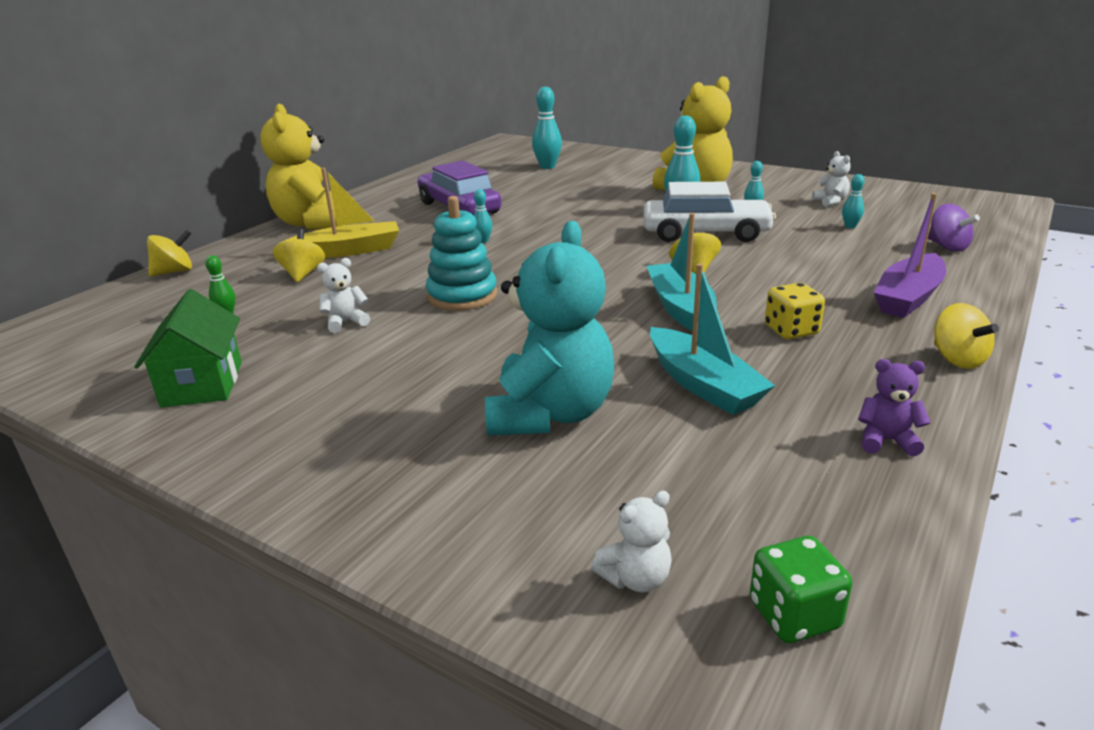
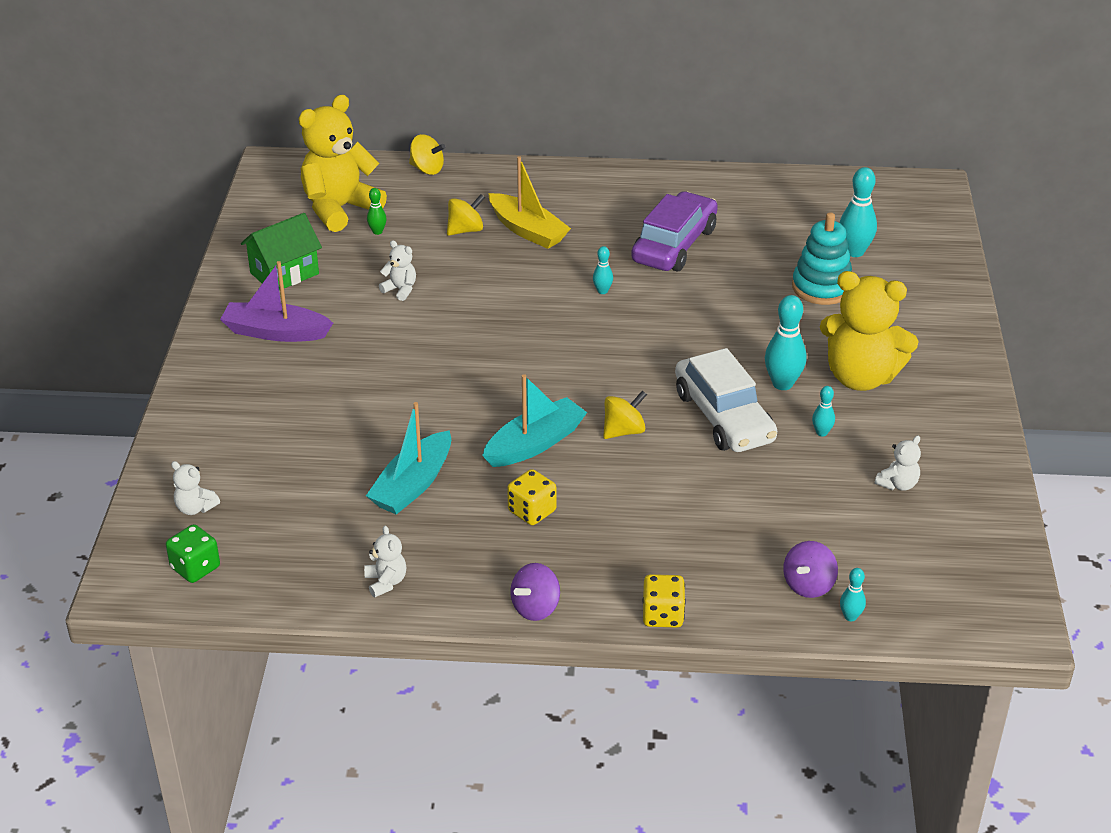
camera: 60 degrees right, 10 degrees up
(312, 223) = (571, 182): yellow teddy bear -> yellow teddy bear (339, 209)
(462, 296) = (481, 324): turquoise stacking toy -> turquoise stacking toy (822, 287)
(550, 414) = (334, 428): turquoise teddy bear -> none
(850, 226) = (822, 510): turquoise bowling pin -> turquoise bowling pin (850, 616)
(886, 441) = (386, 582): purple teddy bear -> white teddy bear
(908, 298) = (648, 570): purple boat -> purple boat (275, 332)
(957, 359) = (535, 608): yellow spinning top -> purple spinning top
(980, 304) = (662, 615): none -> yellow dice

